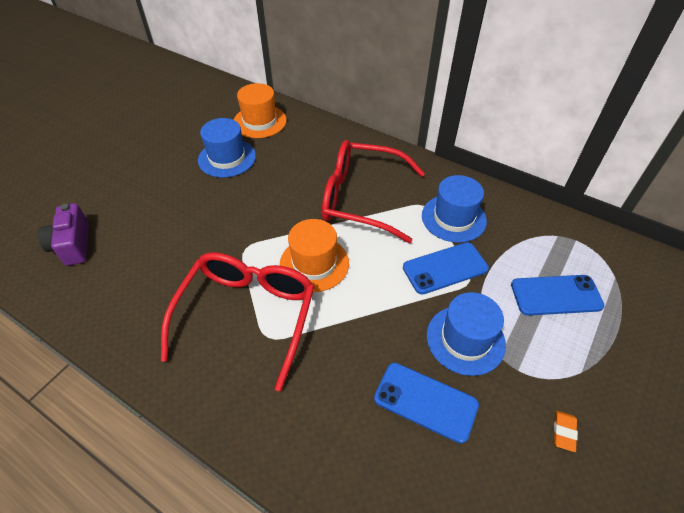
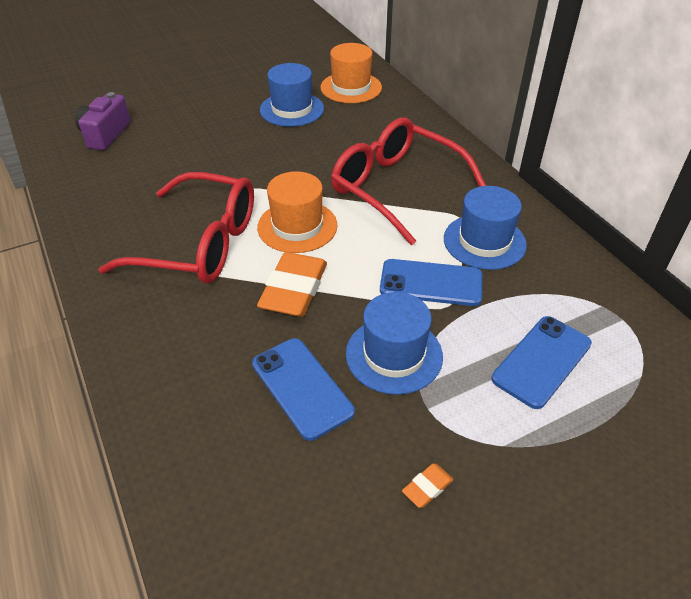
camera: 30 degrees right, 5 degrees down
(247, 316) = (198, 244): red glasses -> red glasses turned 60 degrees clockwise
(355, 321) = (294, 290): none -> orange eraser
(556, 295) = (542, 361): blue phone -> blue phone turned 75 degrees counterclockwise

